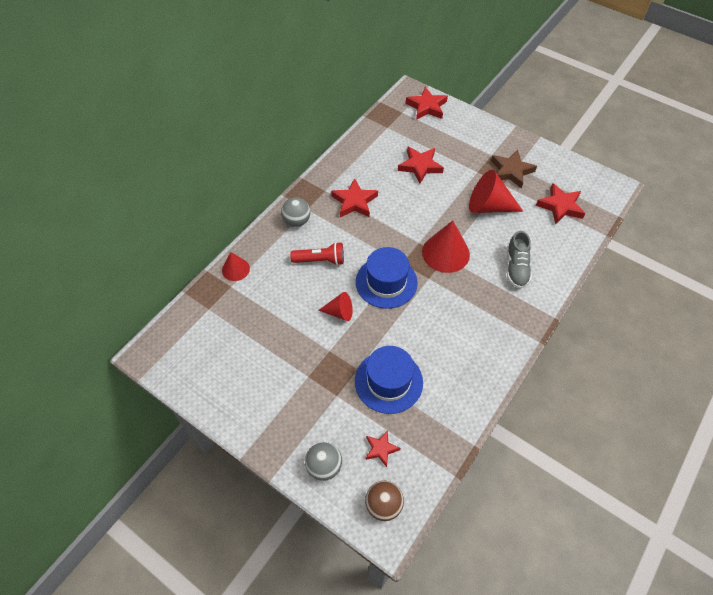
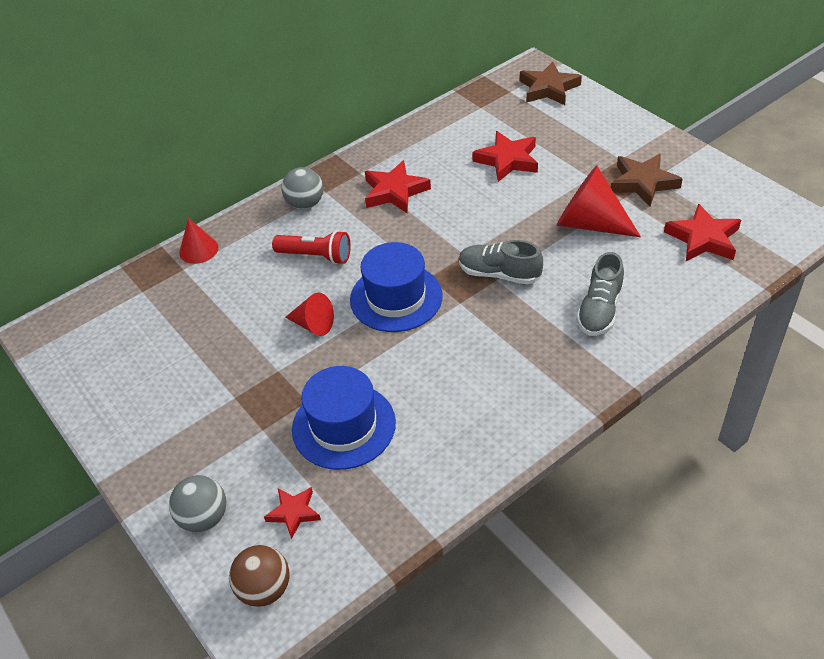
camera: 20 degrees right, 10 degrees down
(426, 107) = (548, 88): red star -> brown star
(445, 253) = (499, 274): red cone -> grey shoe

